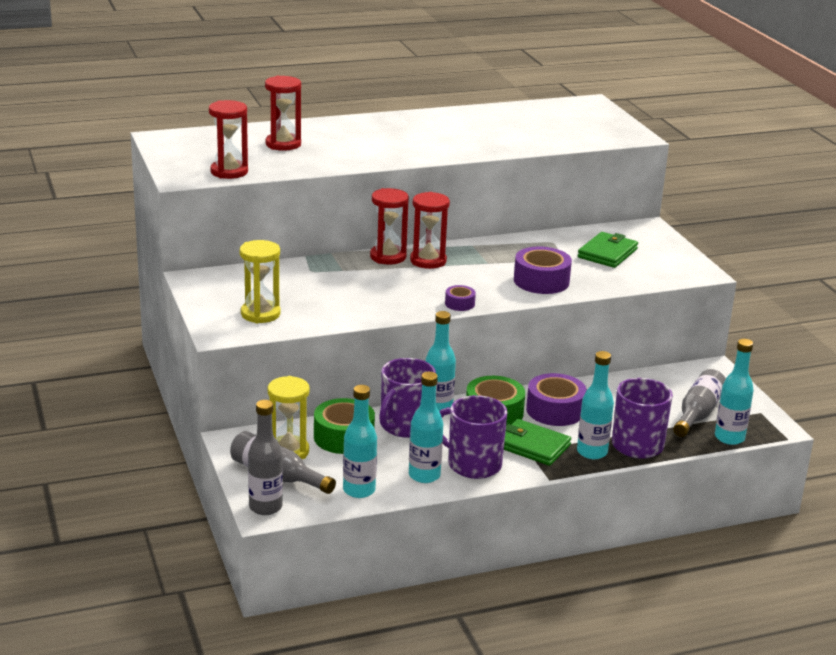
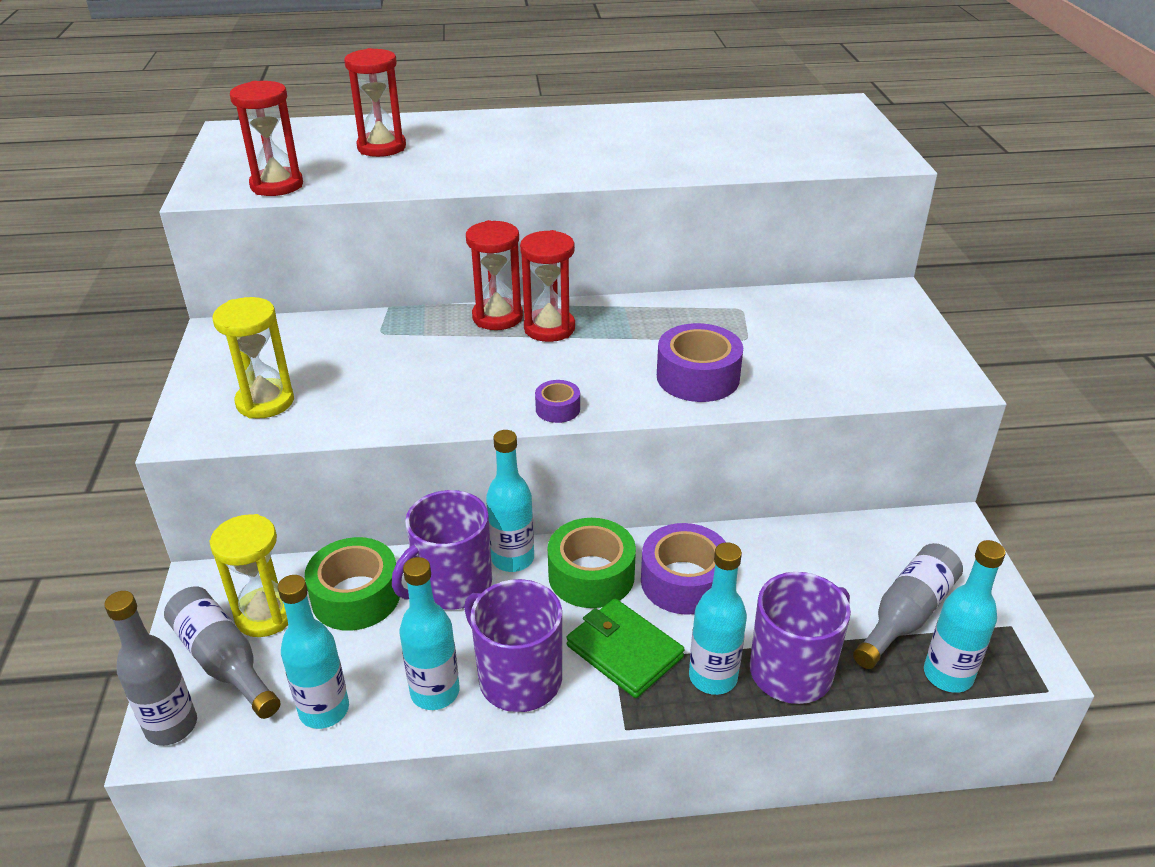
camera: 15 degrees right, 10 degrees up
(607, 253) = (815, 335): green wallet -> none

